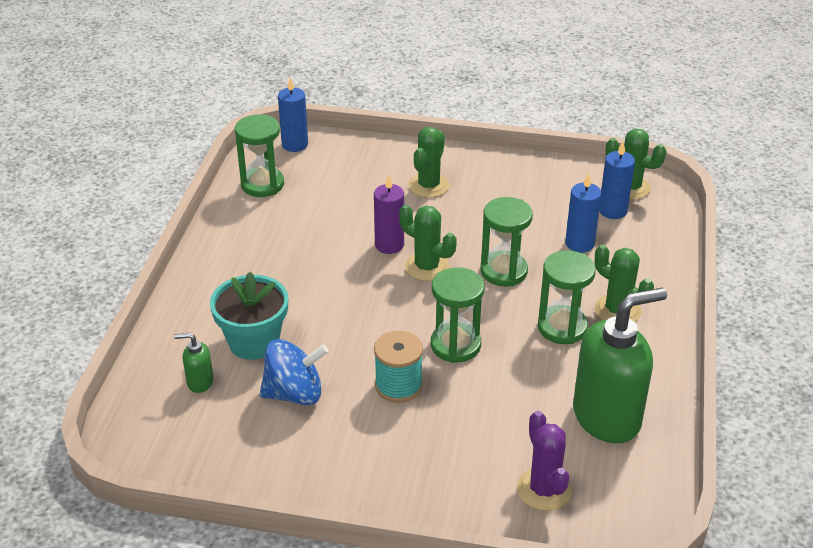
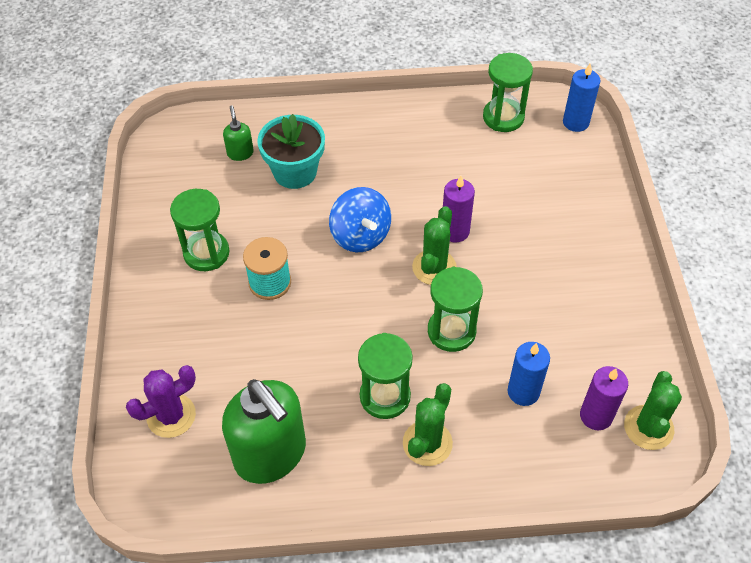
camera: 75 degrees right, 15 degrees up
(294, 393) = (242, 215): blue spinning top -> blue spinning top (360, 235)
(428, 185) = (561, 240): green cactus -> none
(455, 345) = (333, 313): green hourglass -> green hourglass (206, 253)
(612, 211) = (596, 416): blue candle -> purple candle

